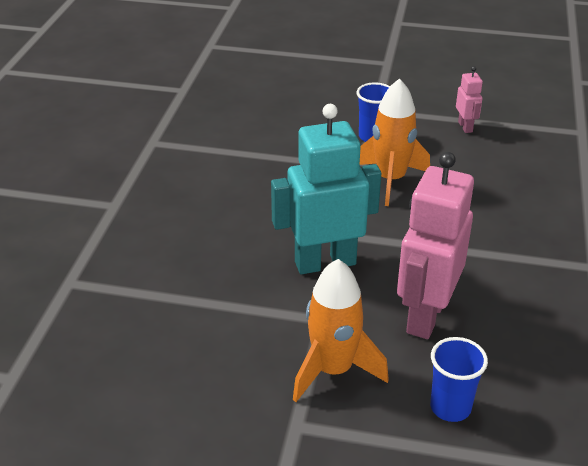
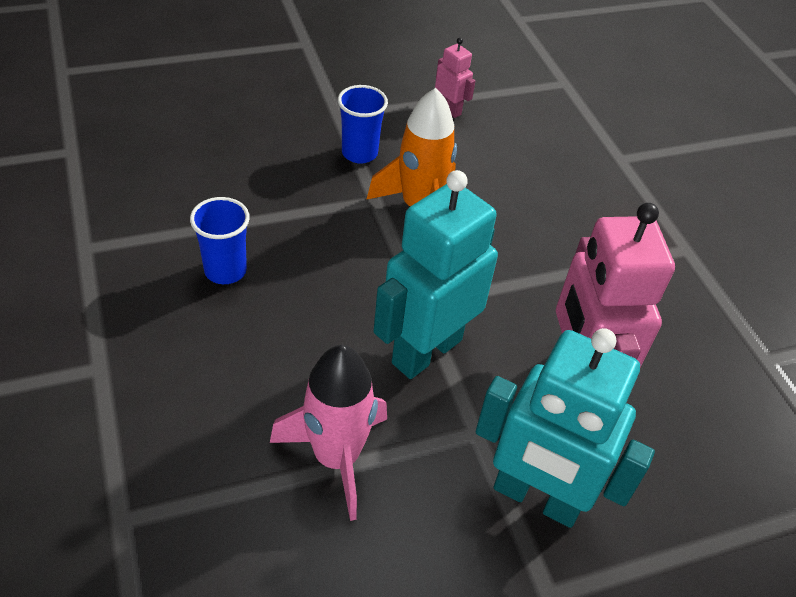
camera: 35 degrees left, 10 degrees up
(217, 298) = (336, 457): none -> pink rocket
(333, 370) = (536, 498): orange rocket -> turquoise robot
(450, 407) = (680, 488): blue cup -> blue cup (225, 270)

